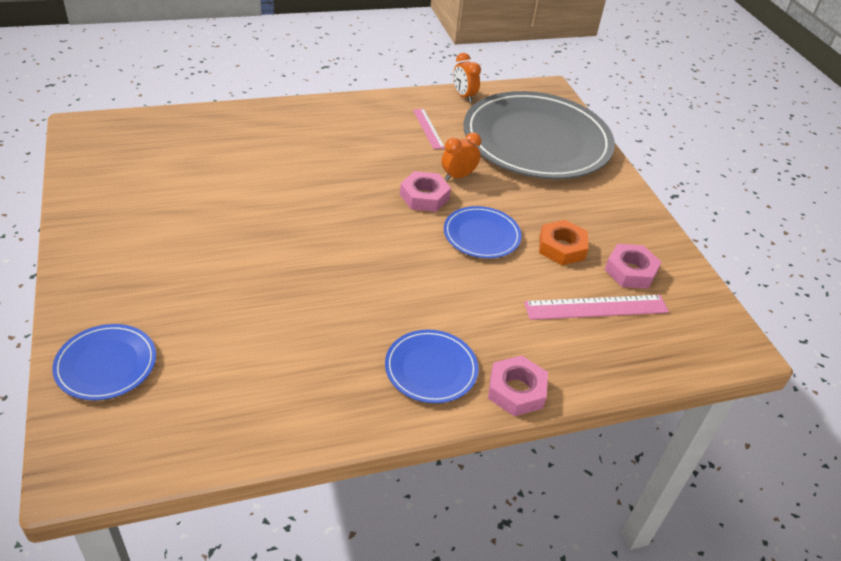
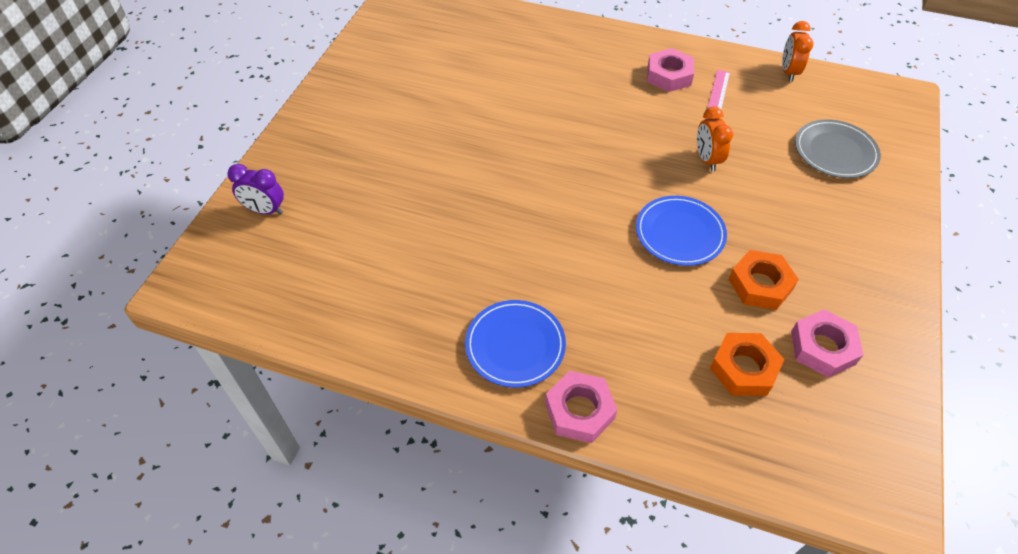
camera: 40 degrees right, 10 degrees up
(106, 364) = (265, 210): blue plate -> purple clock
(424, 197) = (652, 168): pink nut -> pink nut (669, 75)
(458, 176) = (707, 160): orange clock -> orange clock turned 105 degrees counterclockwise
(536, 140) = (835, 152): grey plate -> grey plate, size x0.44
(596, 307) = (744, 368): pink ruler -> orange nut

